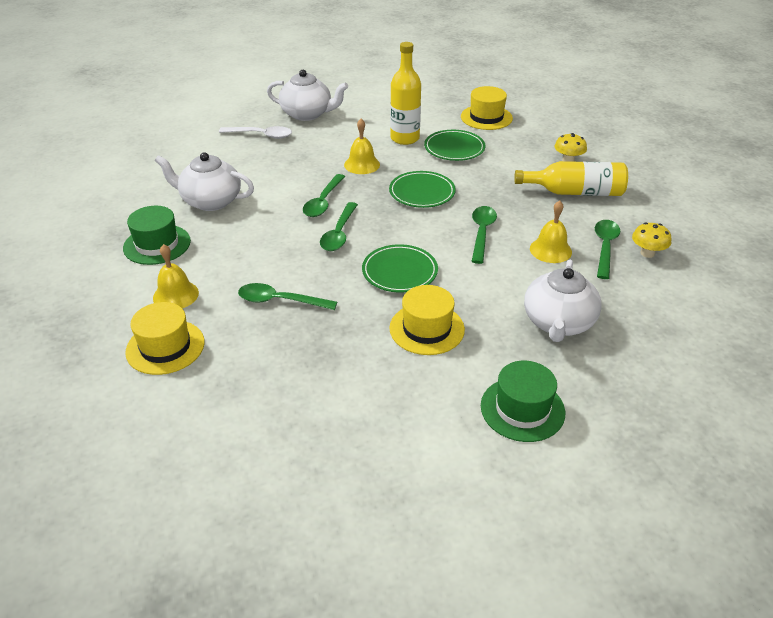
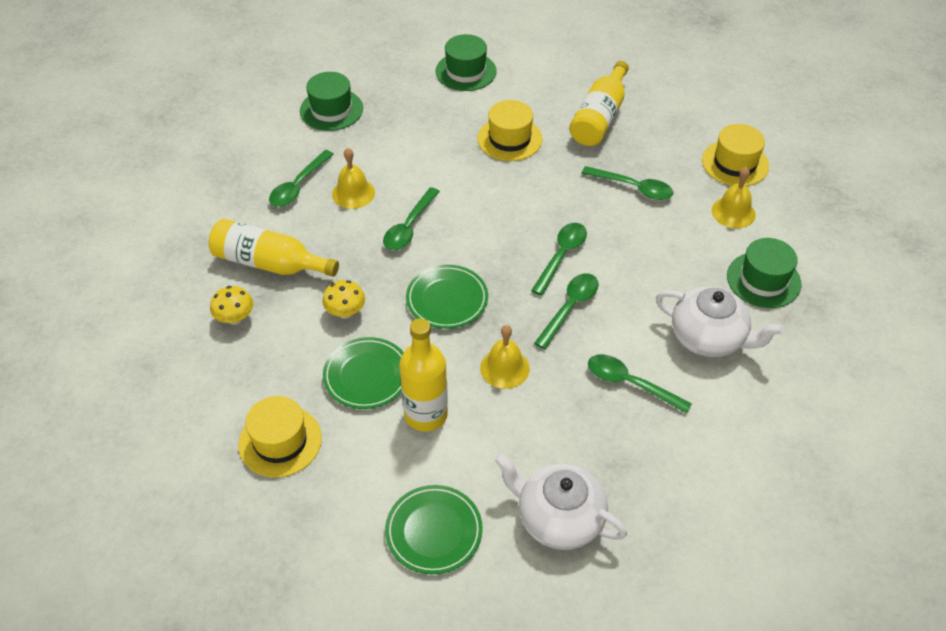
camera: 165 degrees left, 10 degrees up
(261, 135) = (639, 472): white spoon -> none
(270, 170) = (630, 383): none -> green spoon
(330, 375) = (599, 117): none -> yellow bottle
(399, 272) = (513, 197): green plate -> green plate (434, 531)
(558, 323) = (397, 124): white teapot -> none
(642, 325) = (331, 110): none -> green hat
(647, 253) = (264, 172): yellow mushroom -> yellow mushroom (345, 312)

